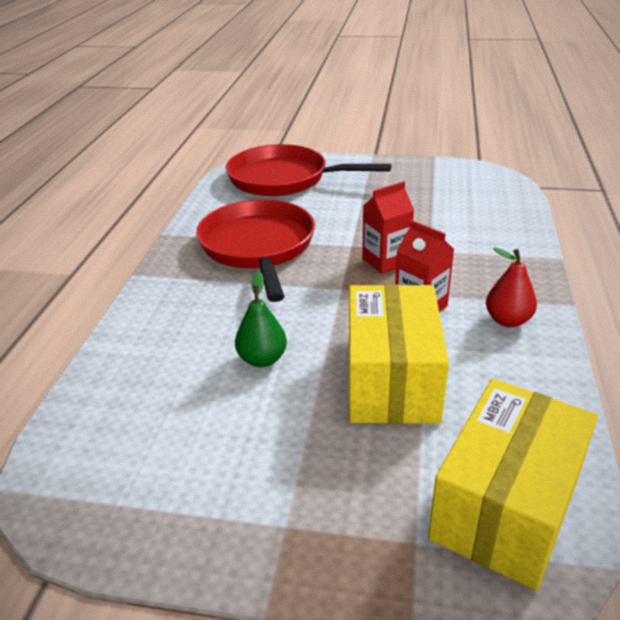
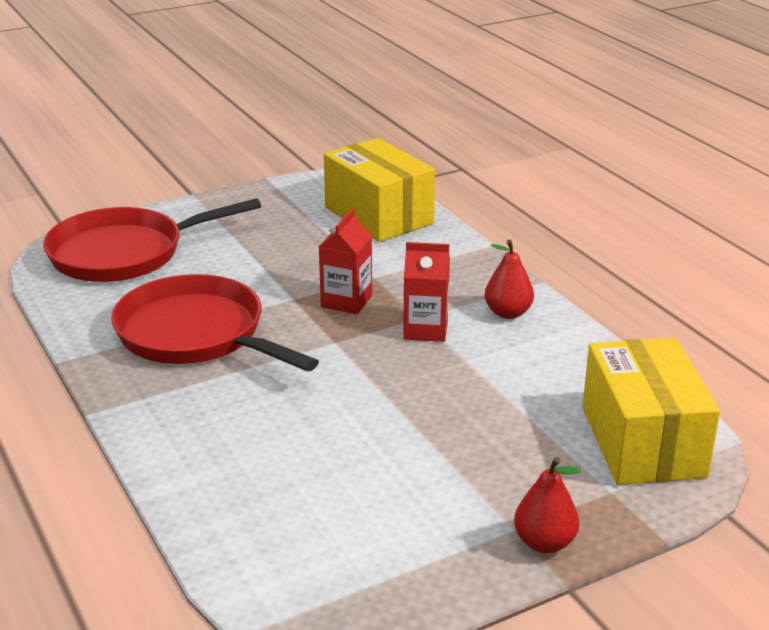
camera: 40 degrees left, 5 degrees down
(262, 359) = (341, 429): green pear -> none
(294, 557) = (544, 543): none -> red pear
(391, 380) = (471, 397): yellow box -> yellow box (379, 215)

